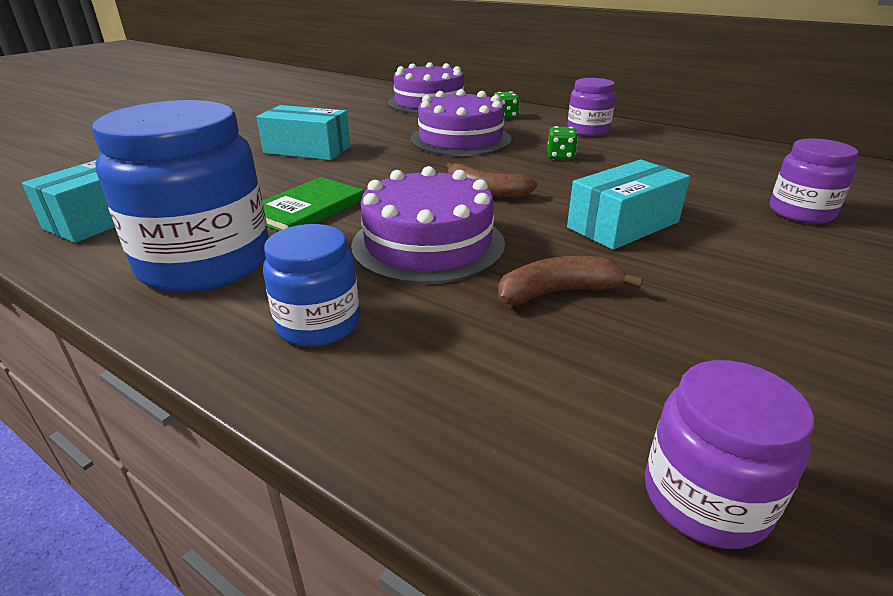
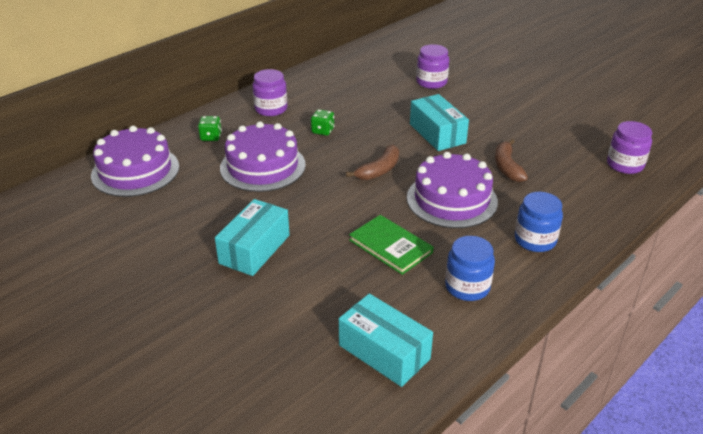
camera: 80 degrees left, 5 degrees up
(205, 263) = (467, 287): blue jar -> blue jar, size x0.54

